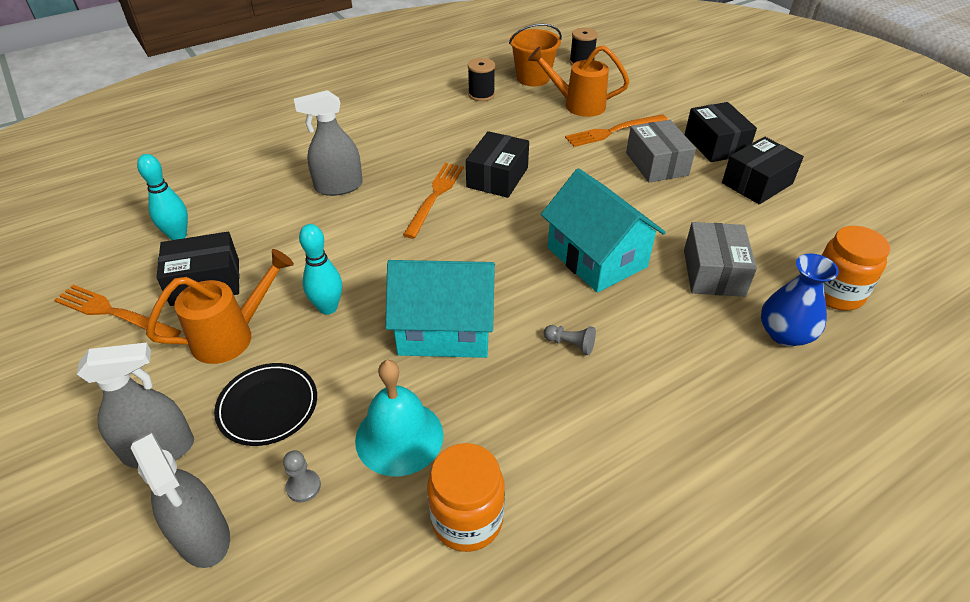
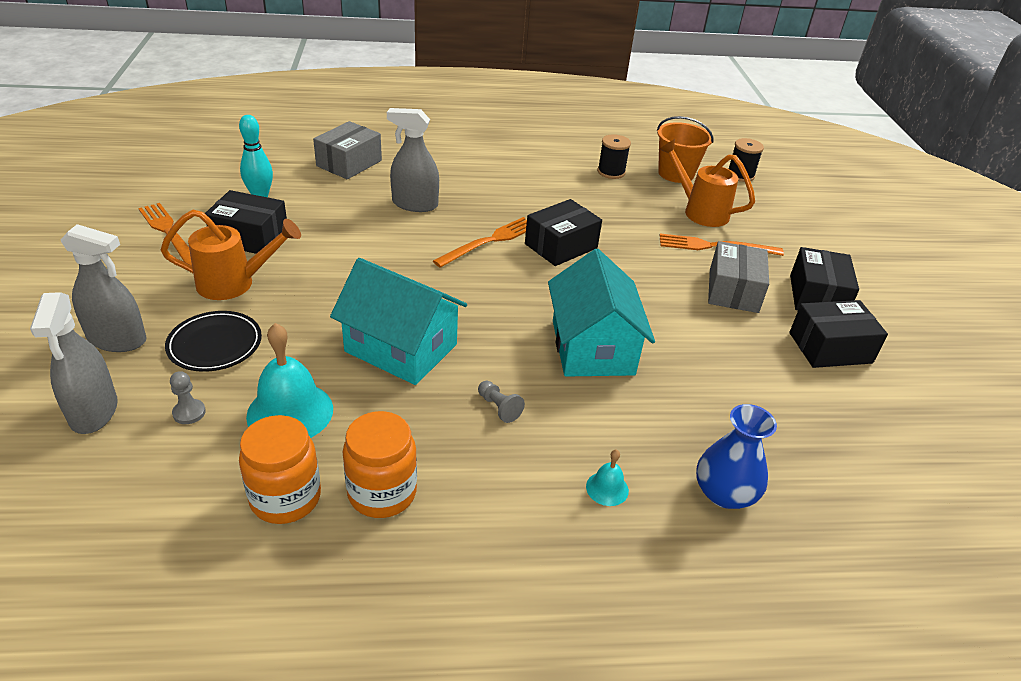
camera: 25 degrees right, 5 degrees down
(328, 308) = (323, 293): turquoise bowling pin -> none
(706, 372) = (607, 488): none -> turquoise bell
(713, 272) = (700, 408): grey box -> grey box (349, 163)
(835, 293) = (820, 482): orange jar -> orange jar (382, 493)

